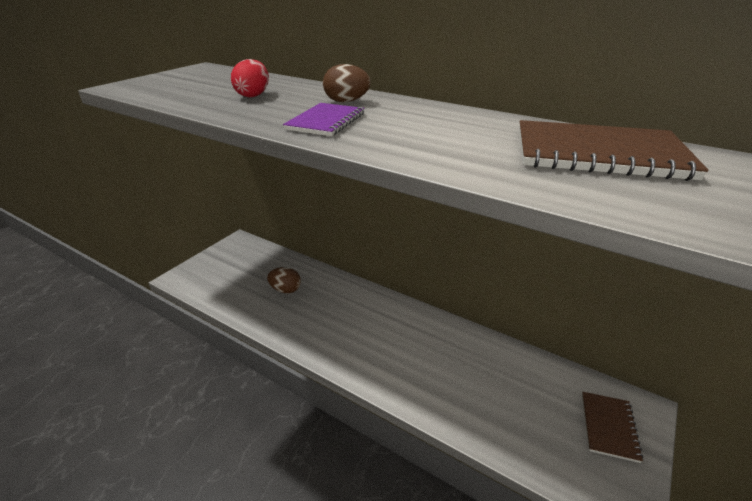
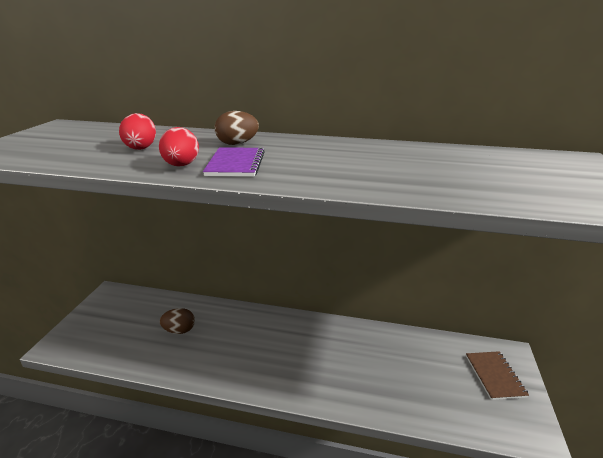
camera: 20 degrees left, 5 degrees down
(273, 117) = (181, 165): none -> red egg
(598, 153) = (469, 163): brown notebook -> none

